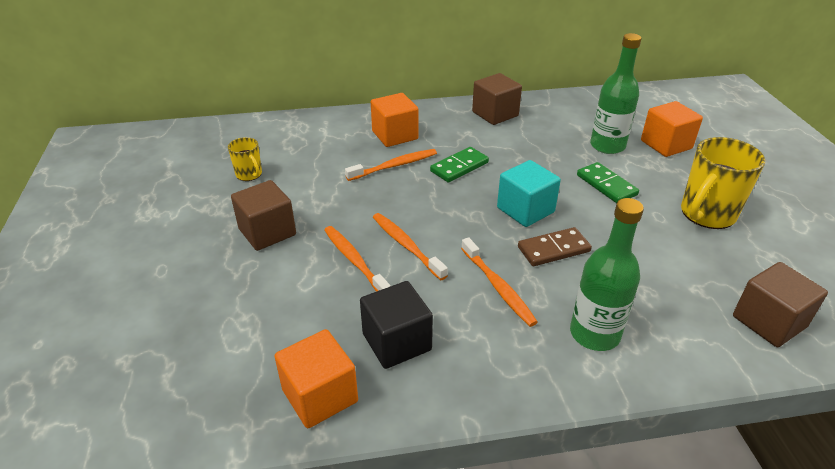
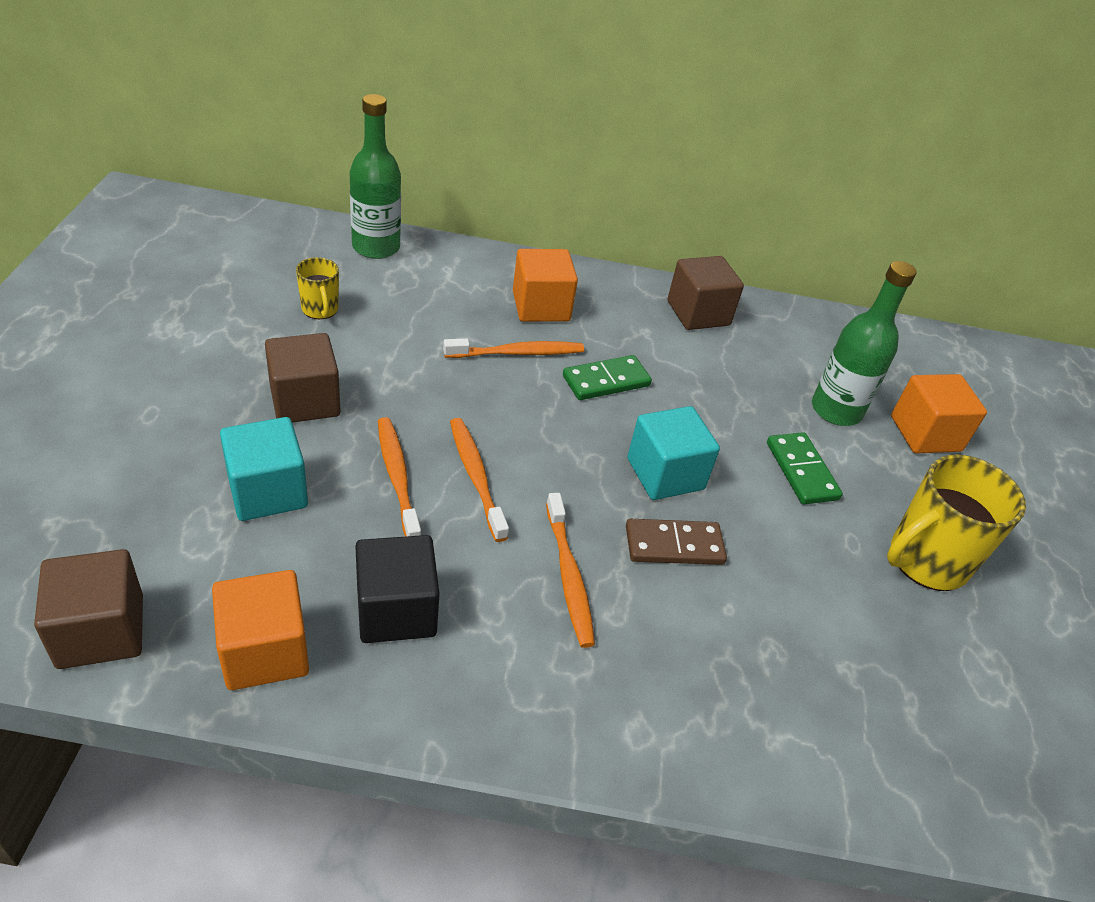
camera: 10 degrees right, 5 degrees up
(270, 295) = (267, 491): none -> turquoise cube
(594, 334) = (665, 687): green bottle -> green bottle (376, 247)
(769, 322) = (925, 752): brown cube -> brown cube (101, 631)

